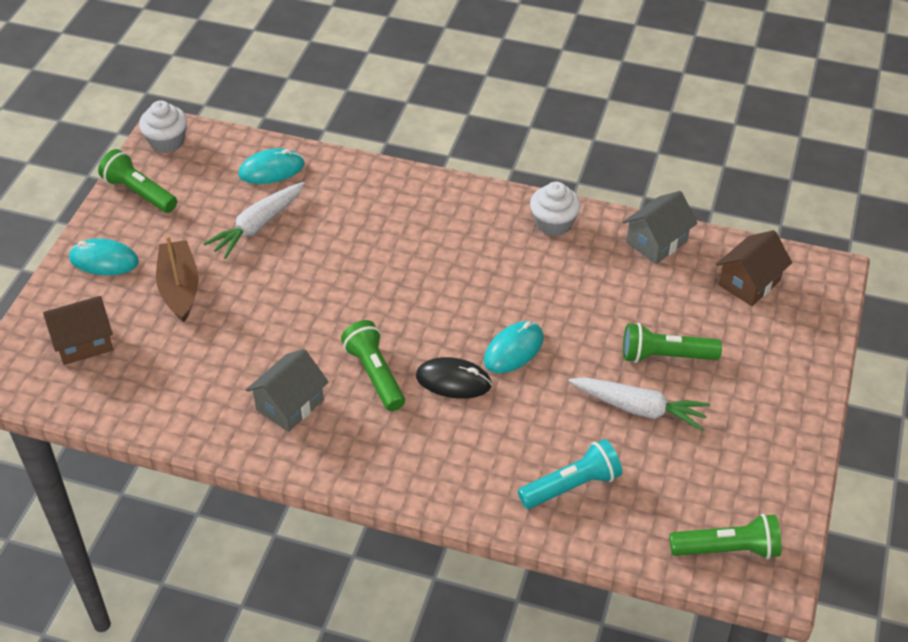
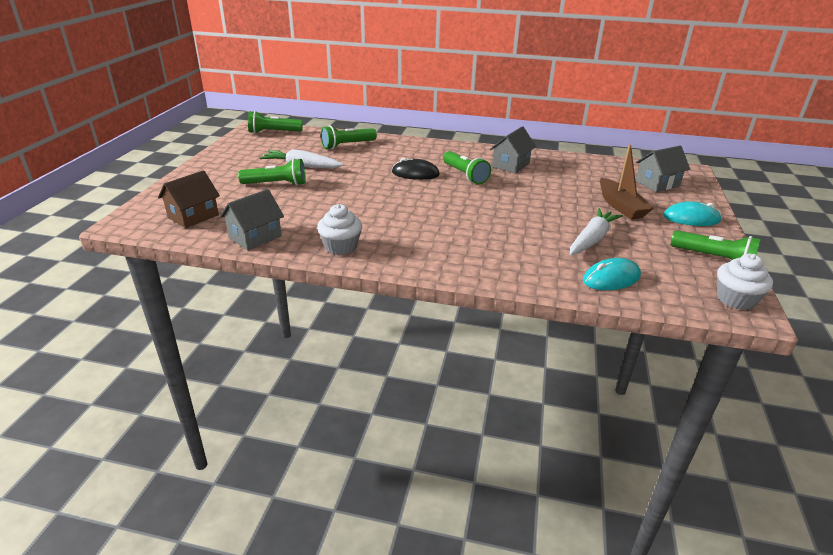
camera: 175 degrees right, 15 degrees down
(84, 342) = (657, 183): brown house -> grey house
(513, 350) = (377, 185): turquoise mouse -> none
(572, 486) = (347, 145): turquoise flashlight -> green flashlight

